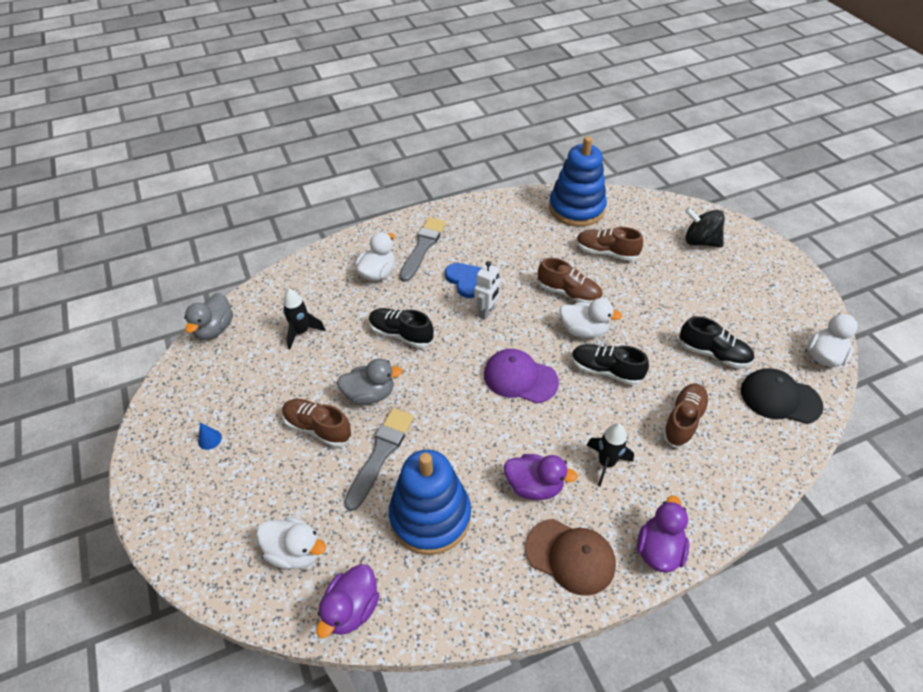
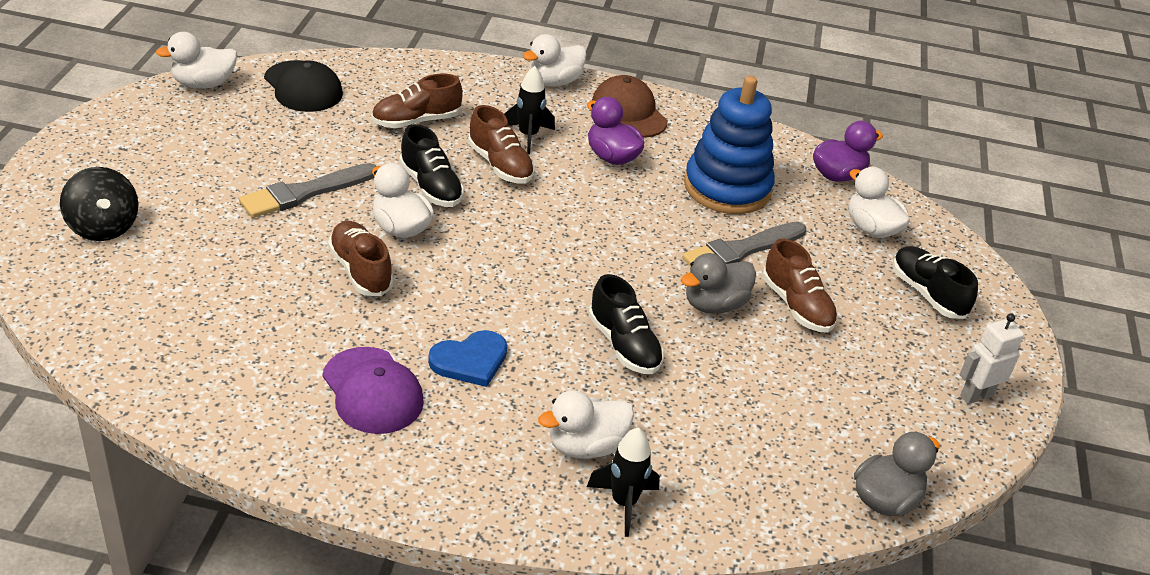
camera: 150 degrees left, 10 degrees down
(209, 439) = (932, 361): blue cone -> none
(301, 332) = (757, 422): black rocket -> black rocket (623, 503)
(370, 394) = (714, 305): grey duck -> grey duck turned 60 degrees counterclockwise
(423, 247) = (478, 447): grey brush -> grey brush (305, 193)
(466, 280) = (470, 360): blue heart -> blue heart turned 120 degrees counterclockwise
(486, 312) = (488, 309): white robot -> white robot (976, 395)
(520, 378) = (529, 229): purple cap -> purple cap (372, 391)
(576, 208) = (174, 366): blue stacking toy -> none
(606, 252) = (239, 285): brown shoe -> brown shoe (500, 165)
(658, 549) = (554, 82): purple duck -> white duck
(713, 353) = (301, 140): black shoe -> black shoe (927, 294)

